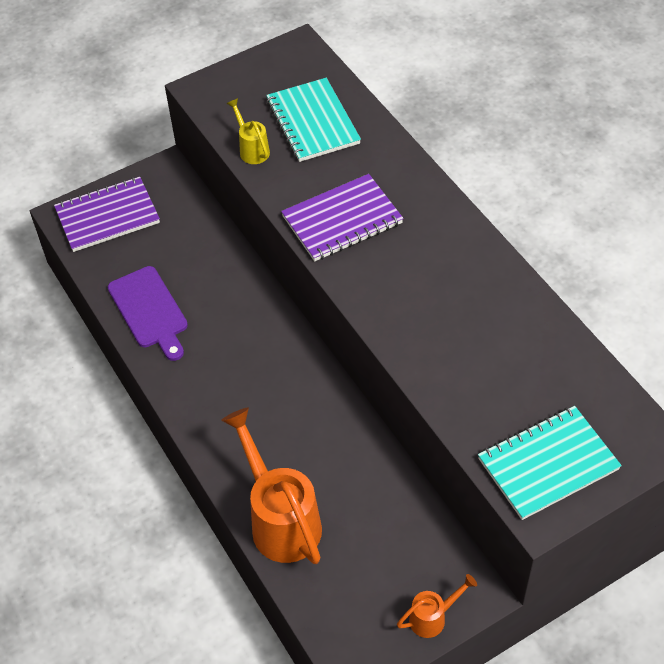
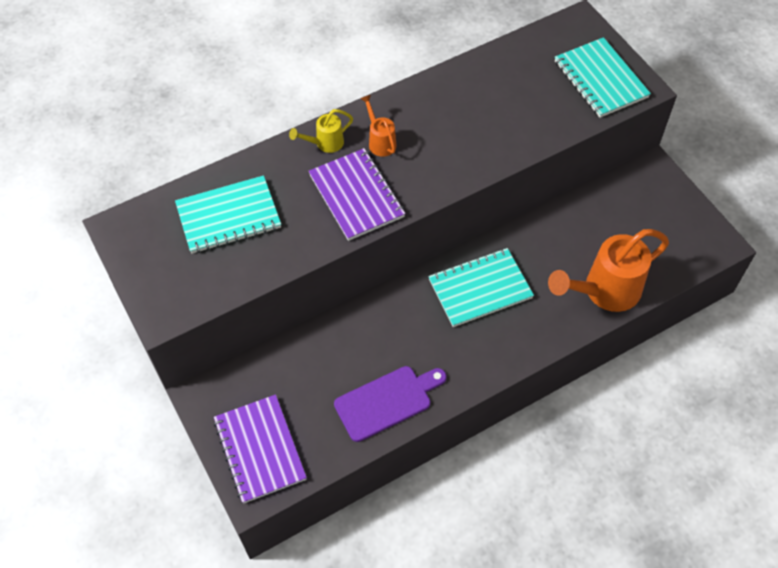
camera: 90 degrees left, 5 degrees up
(252, 149) = (257, 267): yellow watering can -> yellow watering can (325, 144)
(284, 391) = (480, 289): none -> turquoise notebook
(433, 617) = (675, 196): orange watering can -> orange watering can (380, 141)

